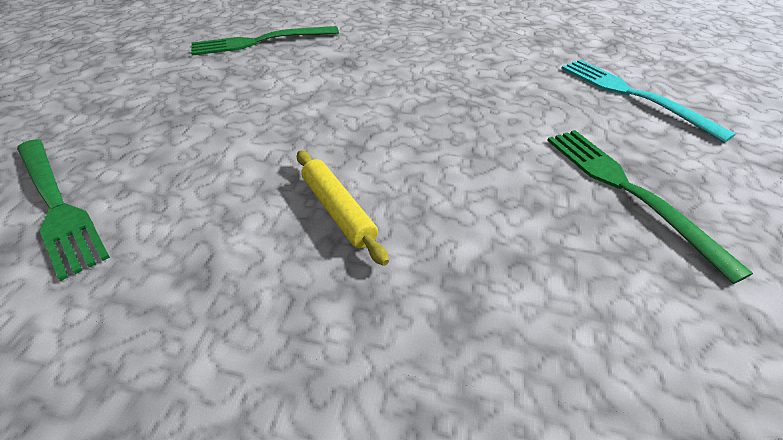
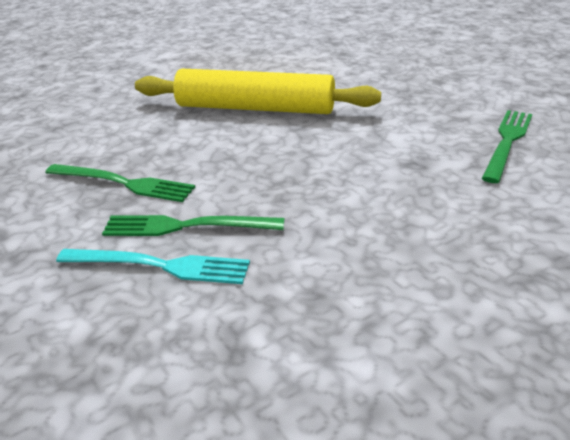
camera: 135 degrees right, 10 degrees down
(57, 205) = (358, 61): green fork -> green fork (186, 226)
(338, 211) = (255, 108): yellow rolling pin -> yellow rolling pin, size x2.41

